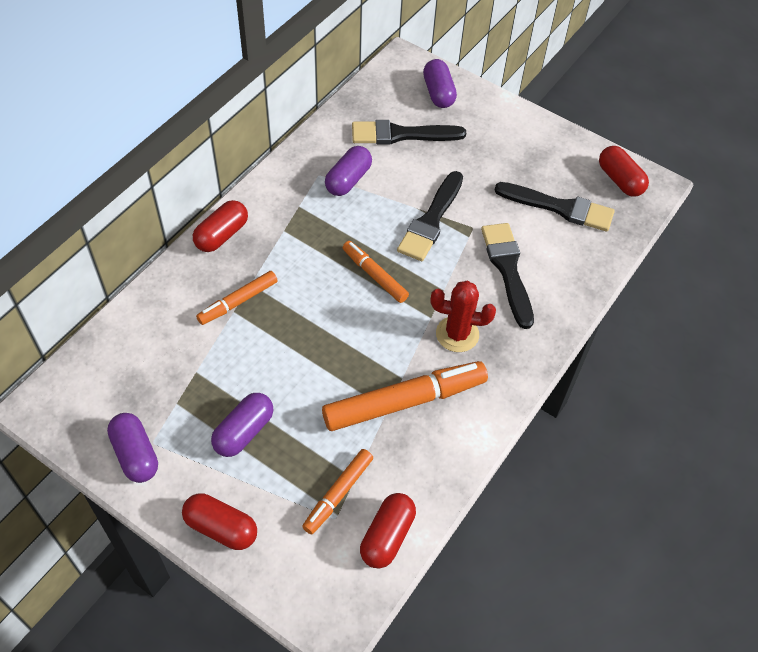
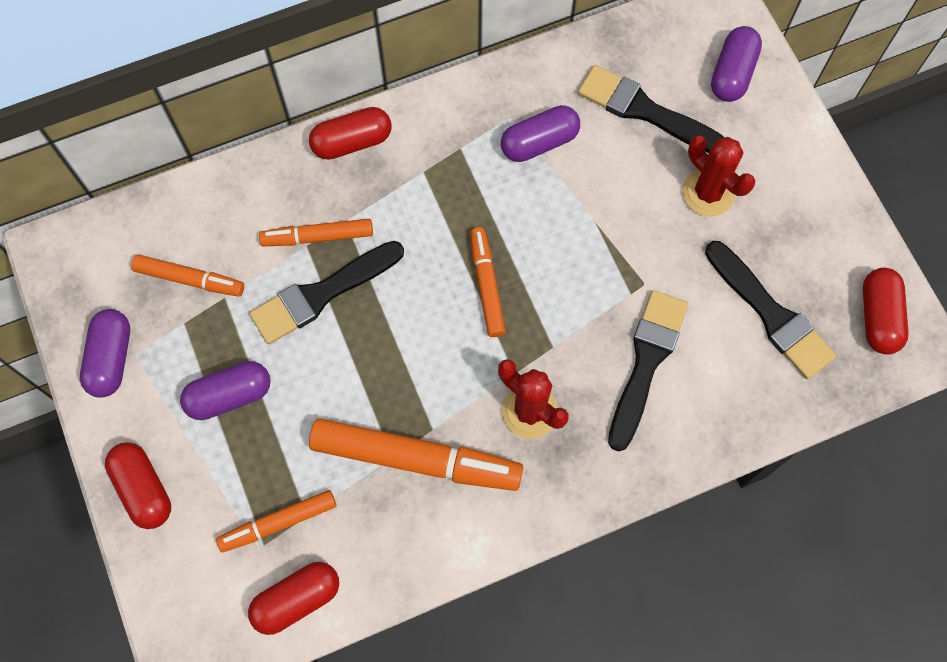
camera: 35 degrees right, 15 degrees up
(161, 373) = (190, 279): none -> orange marker
(431, 220) = (600, 248): black brush -> black brush (322, 294)
(473, 161) = (708, 193): none -> red cactus

